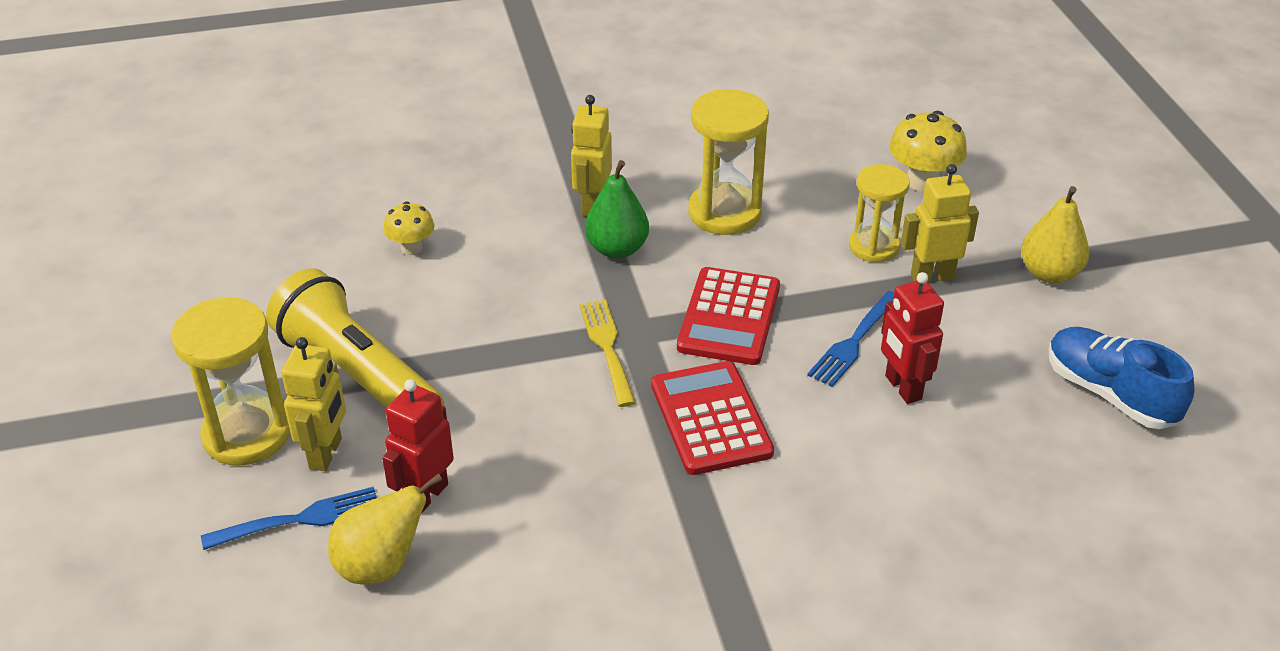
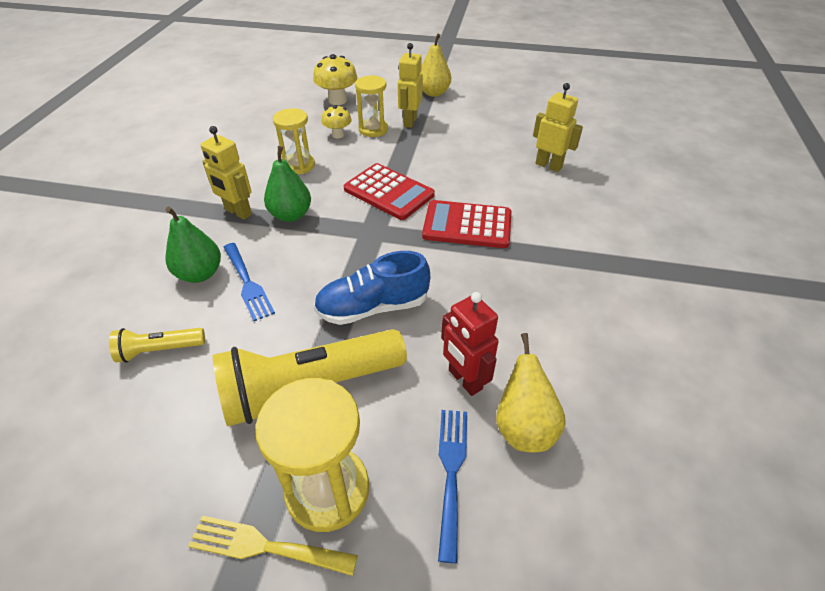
camera: 65 degrees left, 5 degrees up
(326, 453) = (386, 433): yellow robot -> yellow robot (548, 165)
(354, 250) = (159, 350): none -> yellow flashlight
(411, 248) = (191, 314): yellow mushroom -> yellow mushroom (338, 135)
(472, 226) = (200, 274): none -> green pear
(607, 348) = (378, 247): yellow fork -> yellow fork (266, 546)
(724, 213) = (299, 165): yellow hourglass -> yellow hourglass, size x0.67
(854, 341) = (439, 159): blue fork -> blue fork (247, 283)
(902, 388) = (483, 156): red robot -> none
(1110, 394) = (521, 106): blue shoe -> blue shoe (373, 307)

